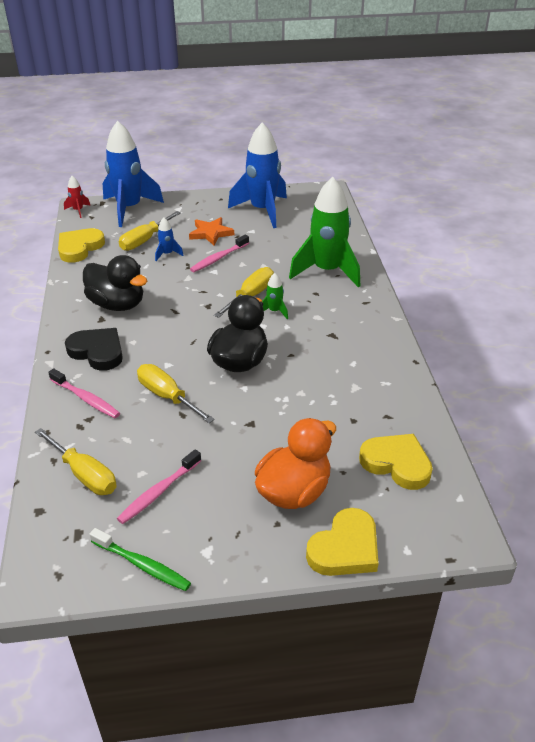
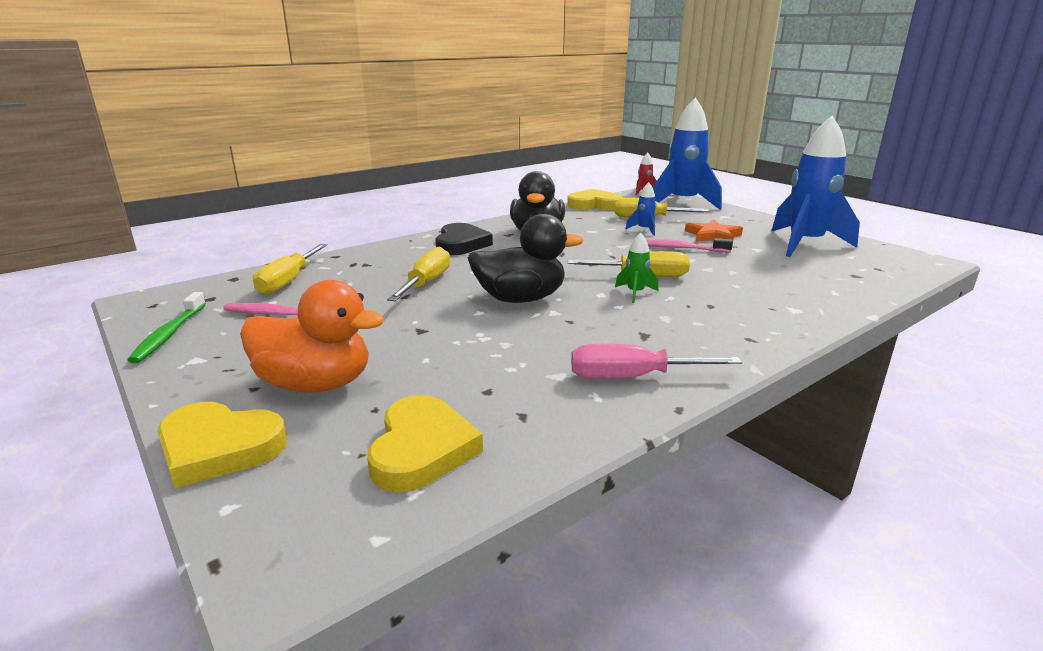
camera: 60 degrees right, 15 degrees down
(86, 399) = (391, 256): pink toothbrush -> none
(327, 271) = (766, 300): green rocket -> none
(376, 362) = (632, 377): none -> pink screwdriver

